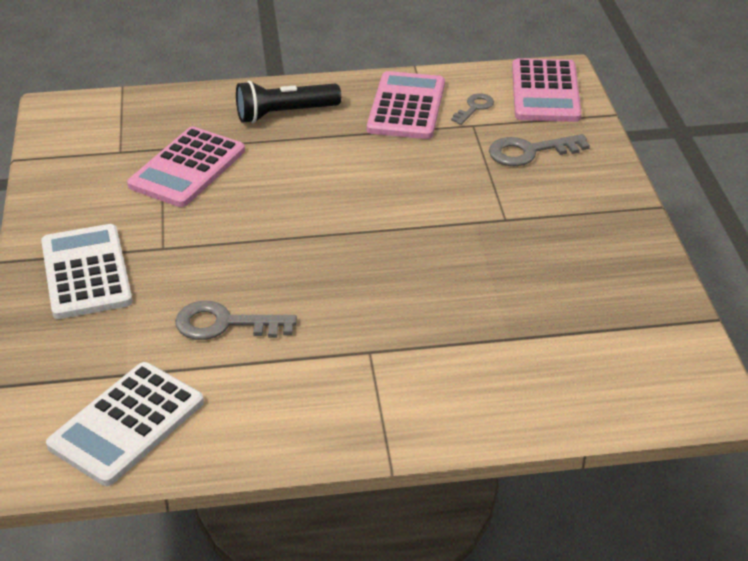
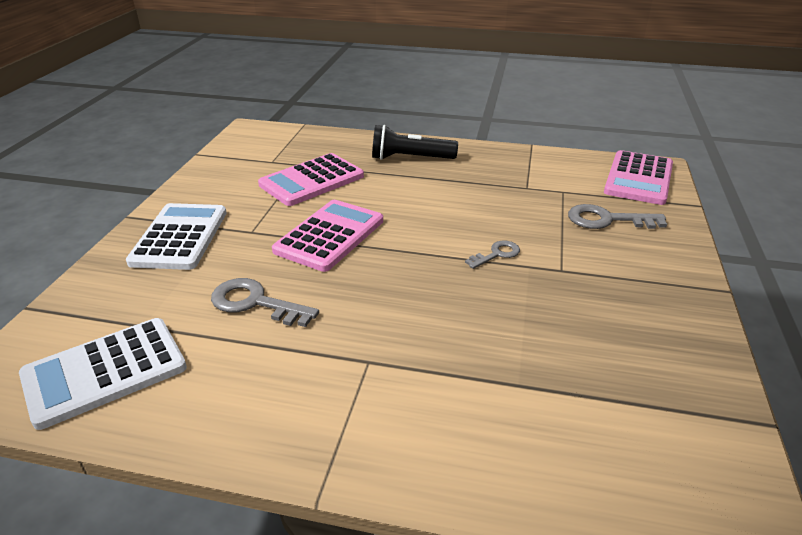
camera: 20 degrees right, 5 degrees down
(406, 107) = (511, 169): pink calculator -> pink calculator (330, 236)
(474, 108) = (569, 179): grey key -> grey key (496, 254)

